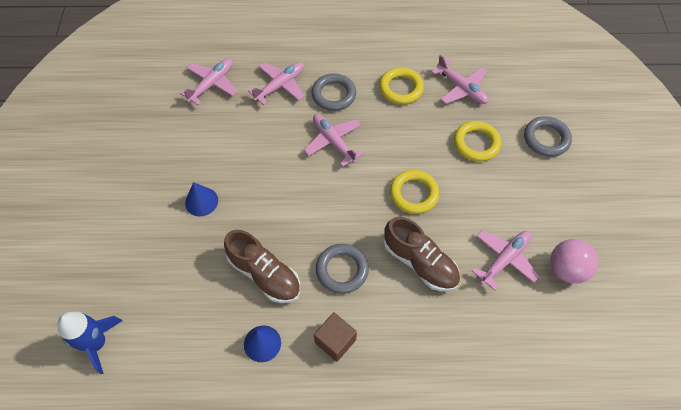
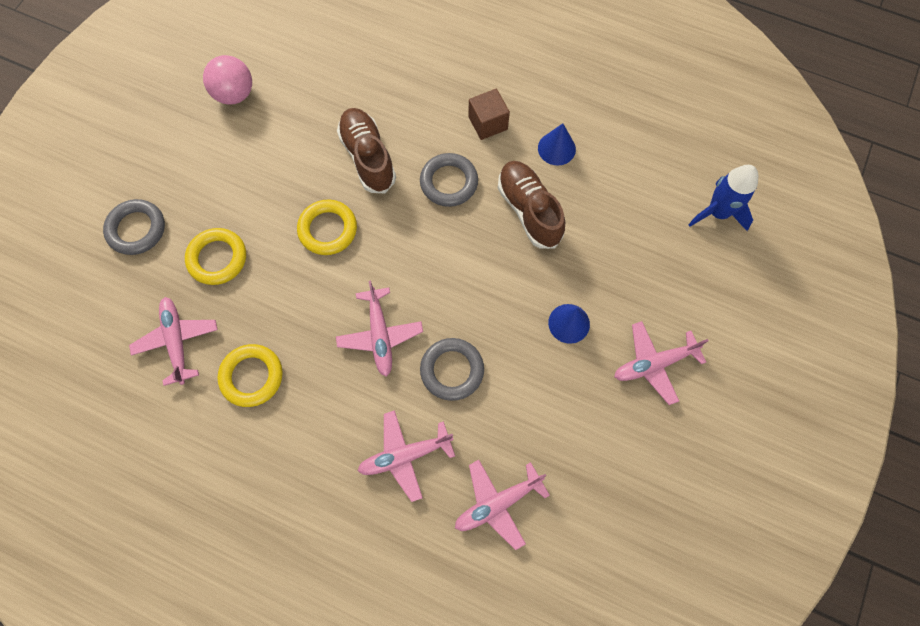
camera: 155 degrees left, 10 degrees up
(333, 95) = (342, 407): grey ring -> grey ring (452, 370)
(504, 259) = (285, 126): pink plane -> pink plane (654, 364)

